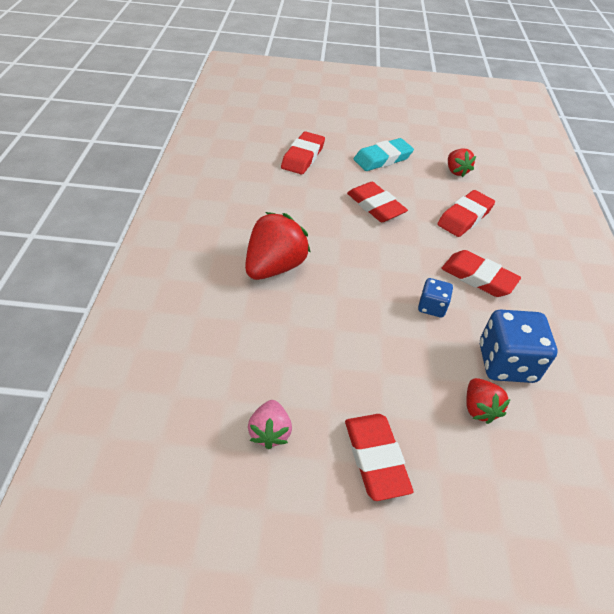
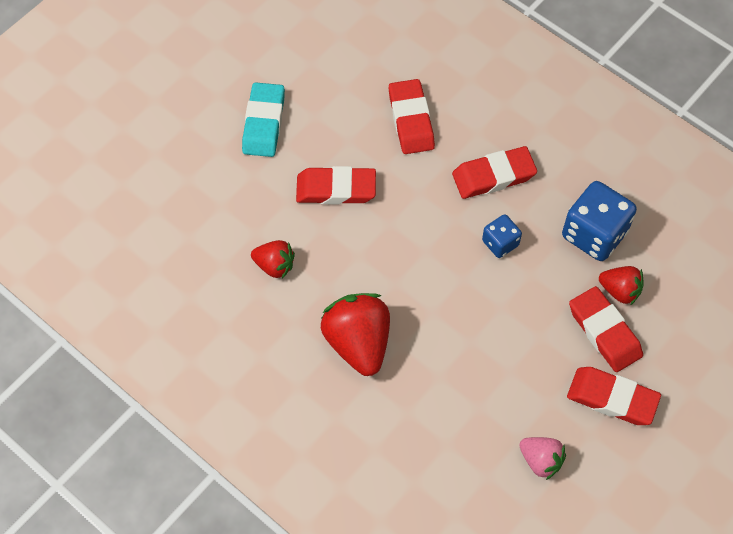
camera: 50 degrees left, 15 degrees up
(303, 157) = (200, 202): red eraser -> red eraser (604, 332)
(456, 171) = (338, 68): red strawberry -> red strawberry (274, 265)

